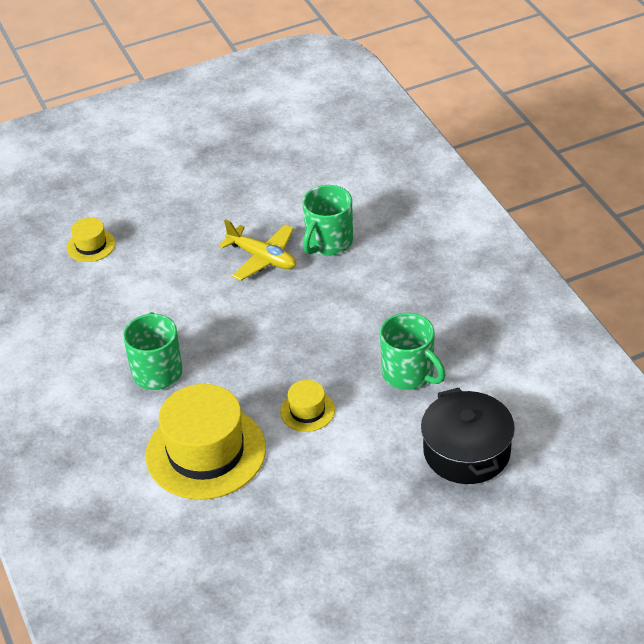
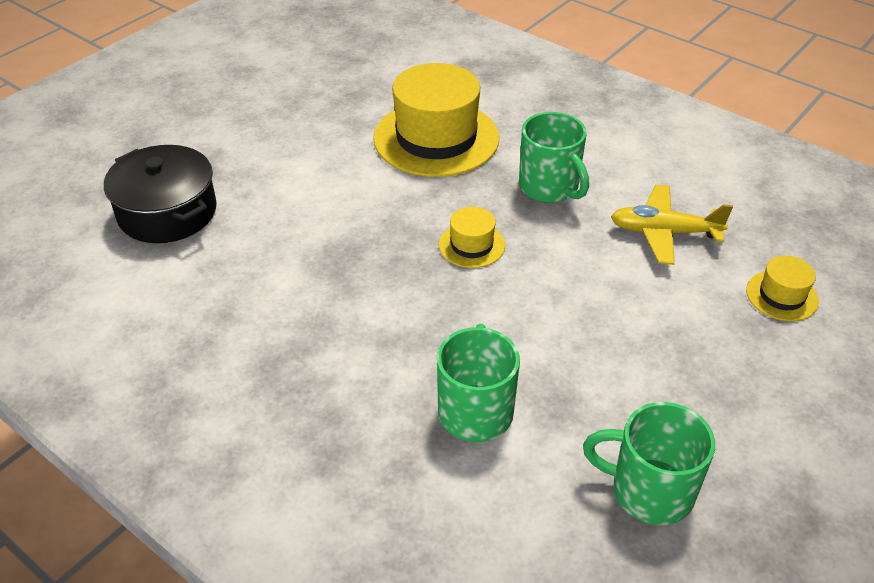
camera: 150 degrees right, 0 degrees up
(262, 258) = (548, 354): yellow plane -> yellow plane (664, 232)
(307, 411) = (360, 199): yellow hat -> yellow hat (471, 245)
(409, 374) = (265, 268): green mug -> green mug (649, 490)

